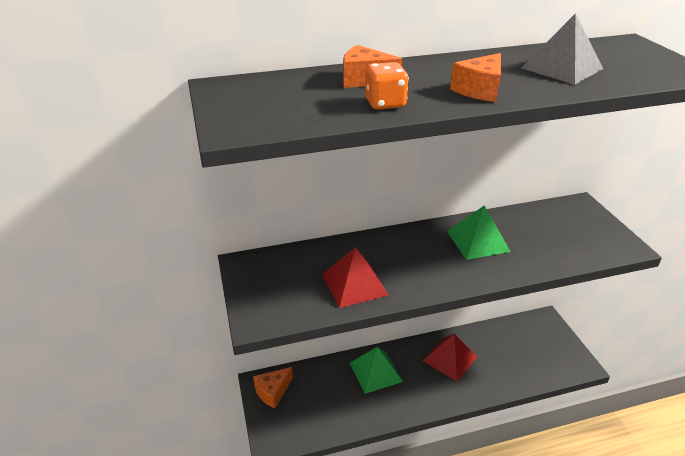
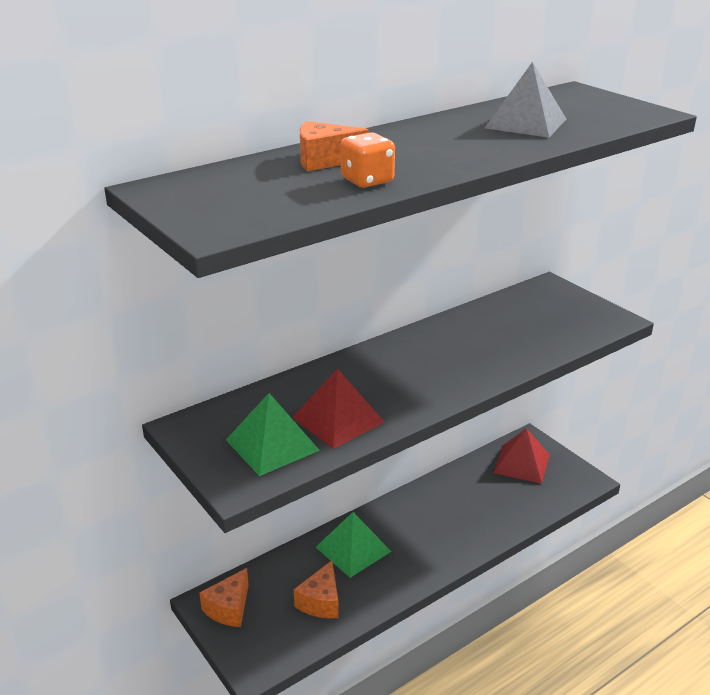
camera: 20 degrees left, 5 degrees down
(449, 358) = (436, 511): red pyramid -> red pyramid (521, 463)
(478, 241) = (457, 344): green pyramid -> green pyramid (272, 445)
(479, 90) = (457, 155): orange cheese -> orange cheese (321, 601)

